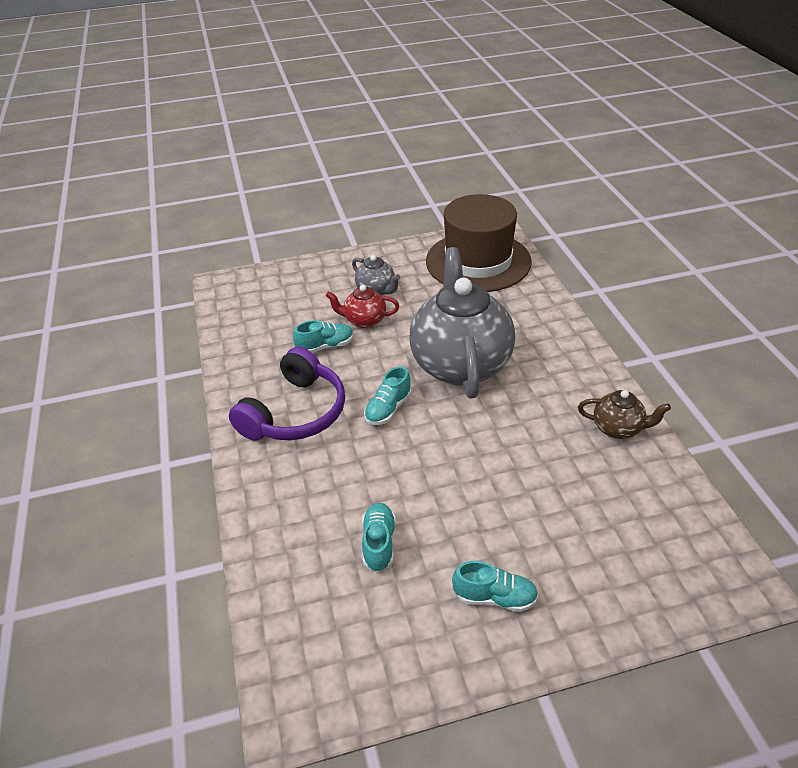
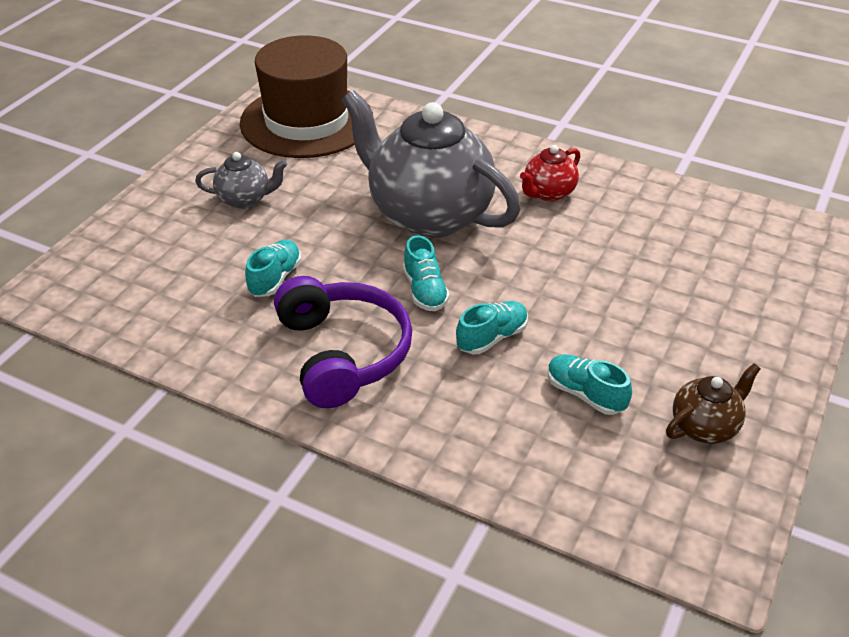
camera: 50 degrees left, 0 degrees up
(364, 321) = (277, 233): red teapot -> red teapot (548, 193)
(495, 597) = (717, 361): turquoise shoe -> turquoise shoe (492, 338)
(618, 428) = (617, 188): brown teapot -> brown teapot (704, 427)

